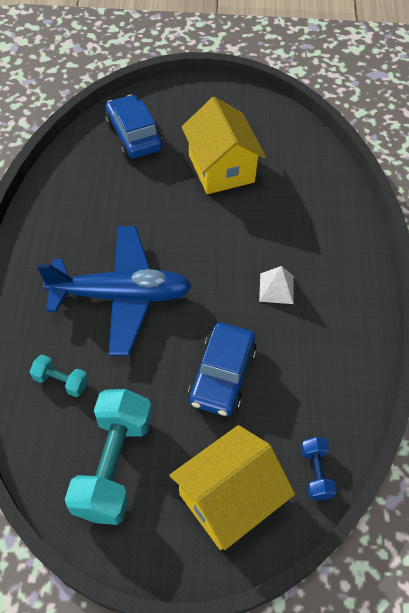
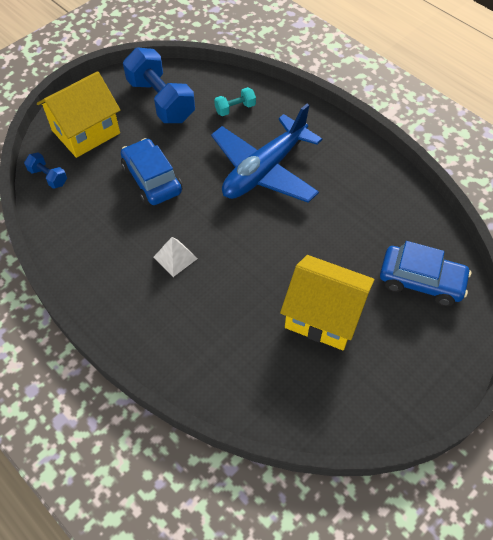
camera: 135 degrees right, 0 degrees up
(113, 465) = (161, 101): turquoise dumbbell -> blue dumbbell
(229, 499) = (86, 132): yellow house -> yellow house turned 45 degrees clockwise

